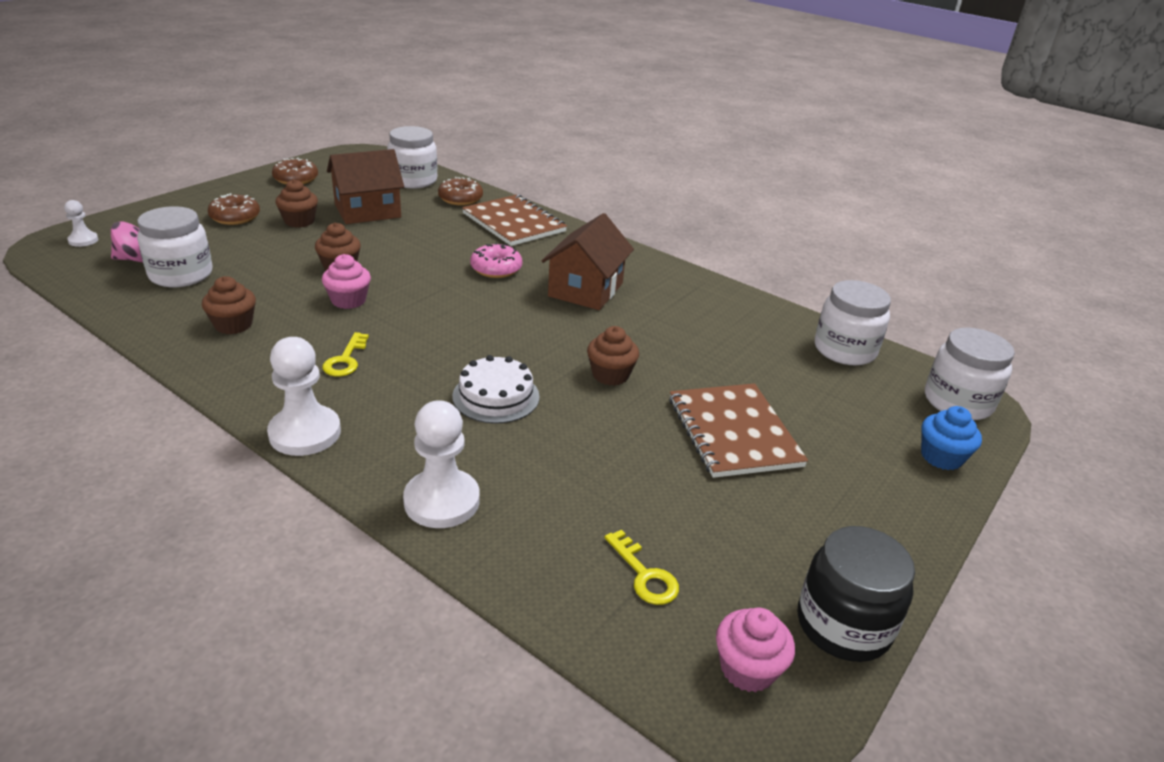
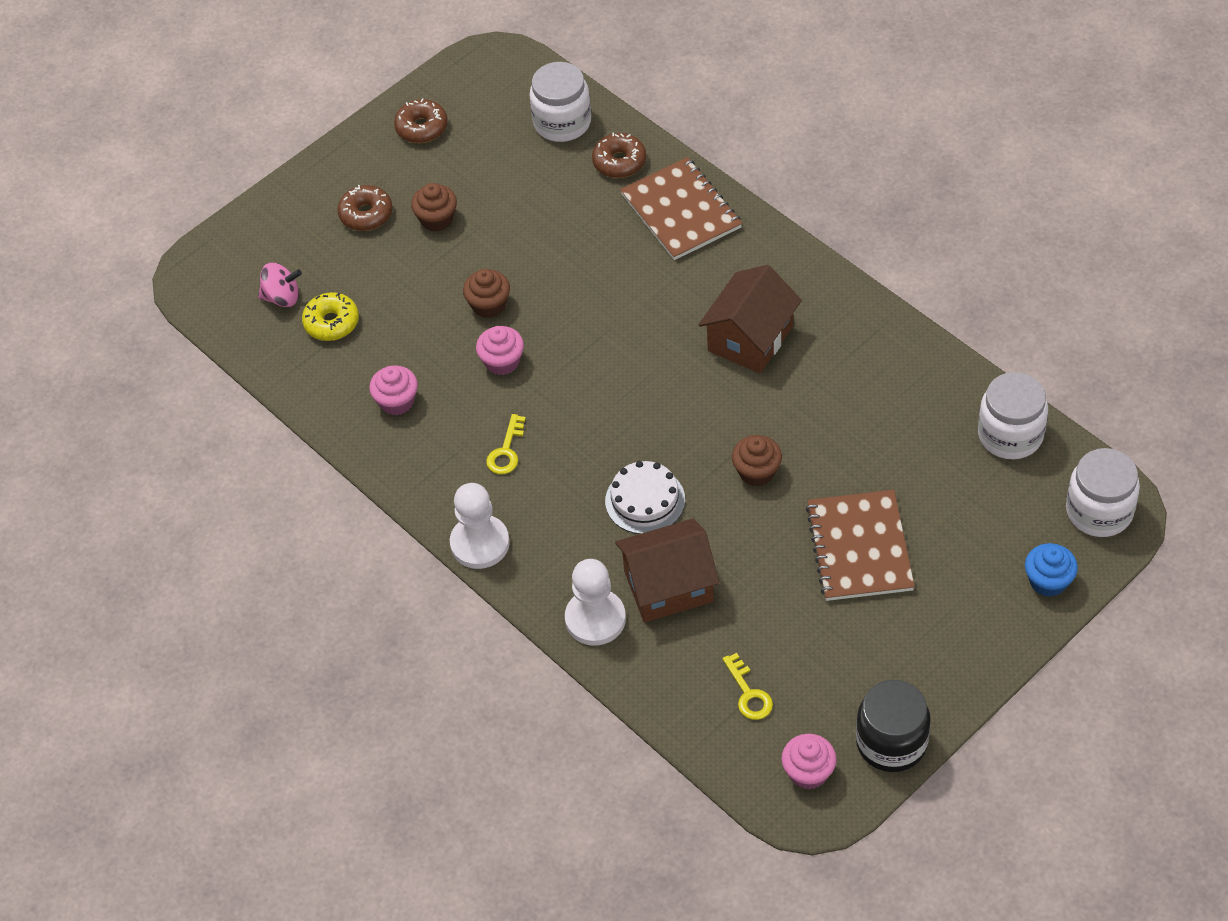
camera: 15 degrees right, 20 degrees up
(83, 240) = (221, 265): white pawn -> none
(181, 275) = (331, 323): white jar -> yellow donut
(233, 325) = (397, 401): brown cupcake -> pink cupcake
(368, 211) = (511, 194): brown house -> brown house (668, 586)
(496, 269) = (655, 304): pink donut -> none

